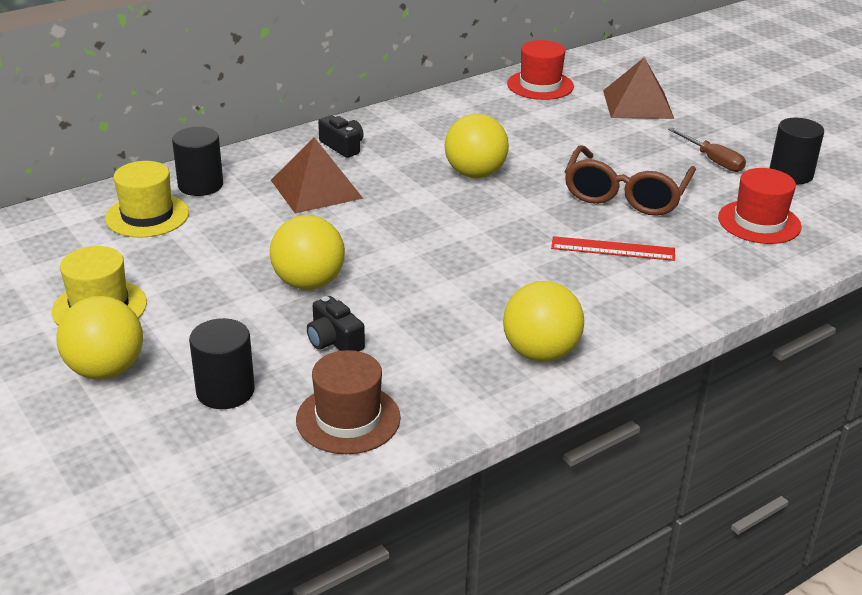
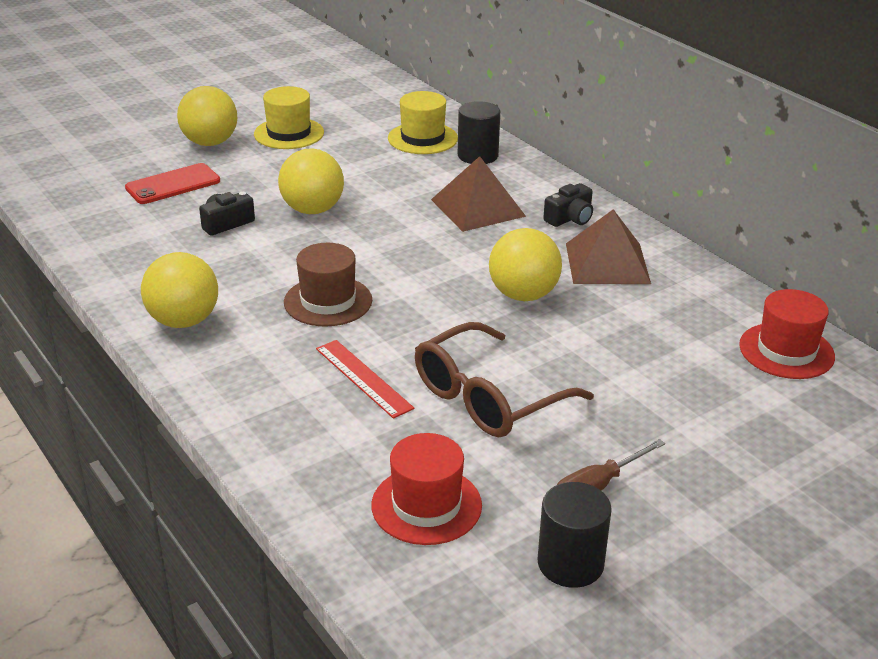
camera: 90 degrees right, 0 degrees up
(225, 391) = (173, 184): black cylinder -> red phone
(348, 419) = (124, 232): brown hat -> brown hat (328, 301)
(613, 249) = (363, 378): red ruler -> red ruler turned 45 degrees counterclockwise
(625, 195) = (487, 398): brown glasses -> brown glasses turned 60 degrees counterclockwise
(638, 104) = (760, 434): brown pyramid -> brown pyramid (607, 263)

